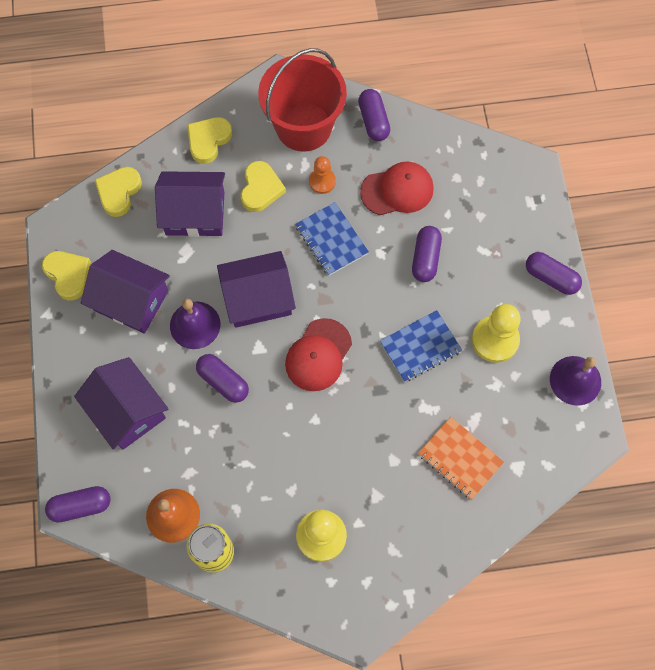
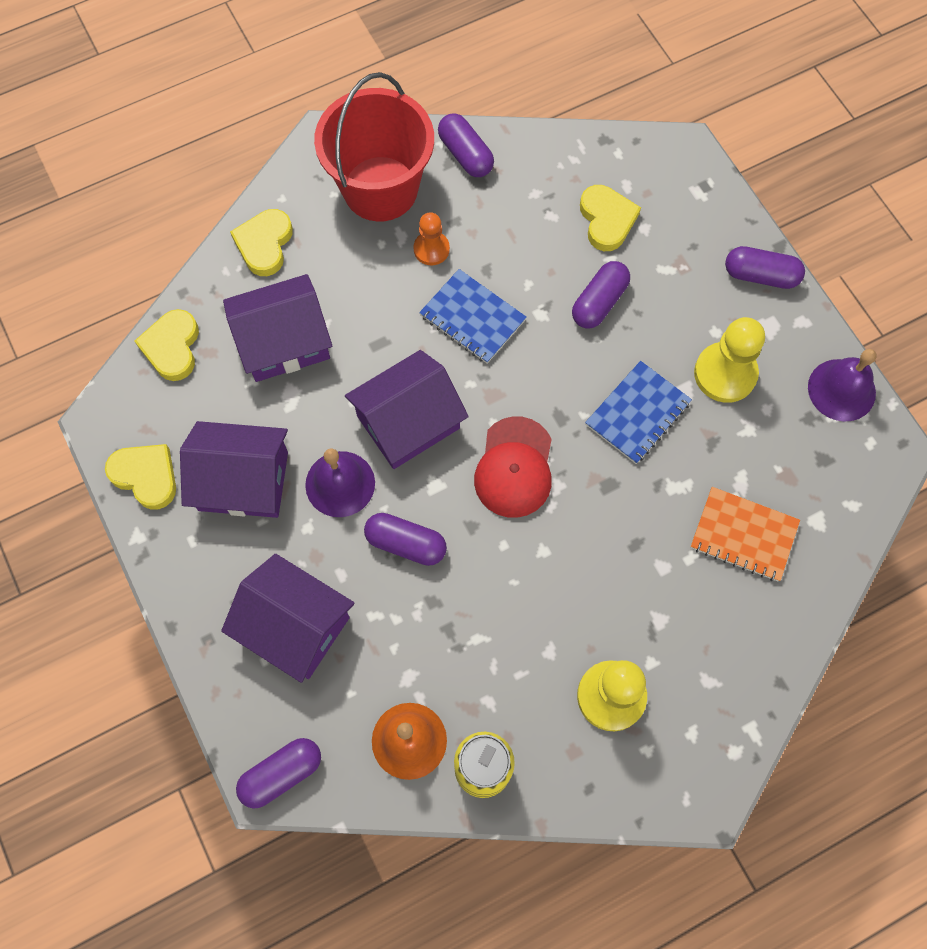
camera: 20 degrees left, 0 degrees up
(261, 189) = (356, 283): yellow heart -> yellow heart (607, 220)
(397, 190) = (530, 230): red cap -> none
(425, 258) = (599, 302): purple capsule -> purple capsule turned 45 degrees clockwise

